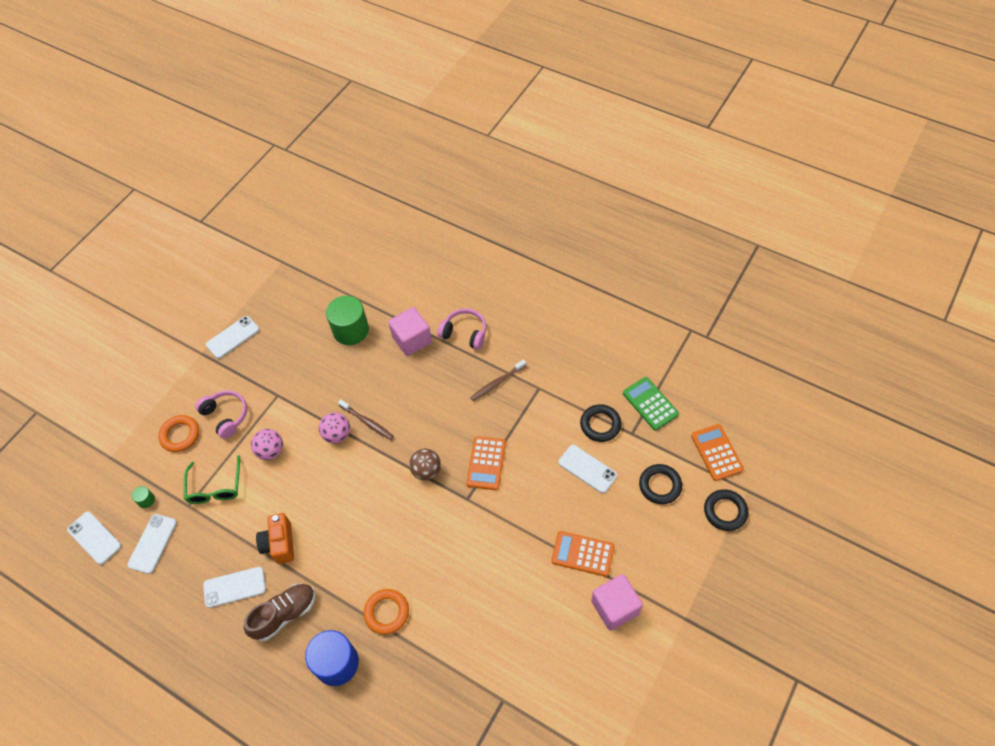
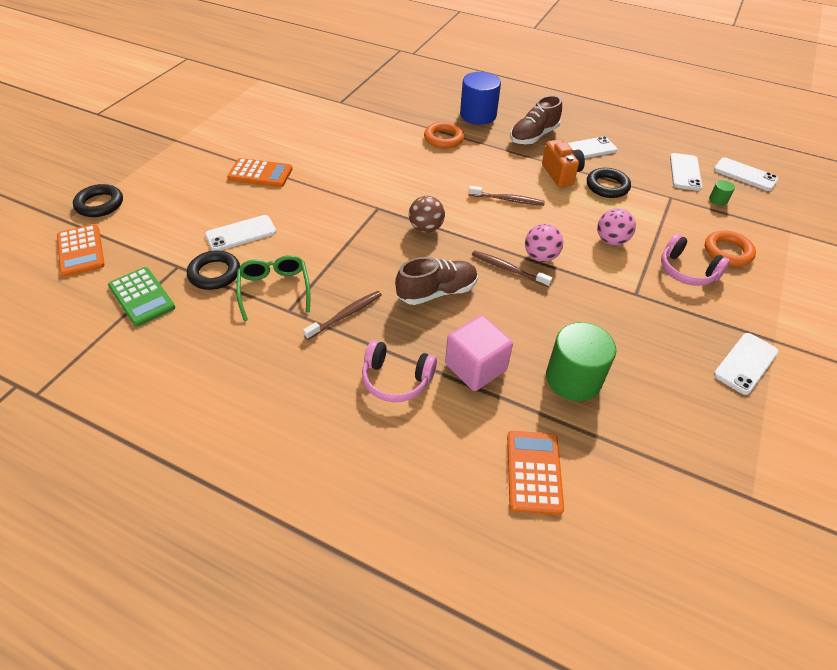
camera: 170 degrees right, 10 degrees down
(215, 487) = (653, 210): green glasses -> green glasses (274, 289)
(344, 506) = (507, 200): none -> brown toothbrush
(427, 401) = (437, 292): none -> brown shoe
(486, 463) = (358, 236): orange calculator -> orange calculator (533, 472)
(587, 469) = (241, 233): white phone -> white phone turned 60 degrees counterclockwise
(615, 607) = (237, 144): pink cube -> none
(660, 485) = (162, 222): black ring -> black ring (607, 186)

